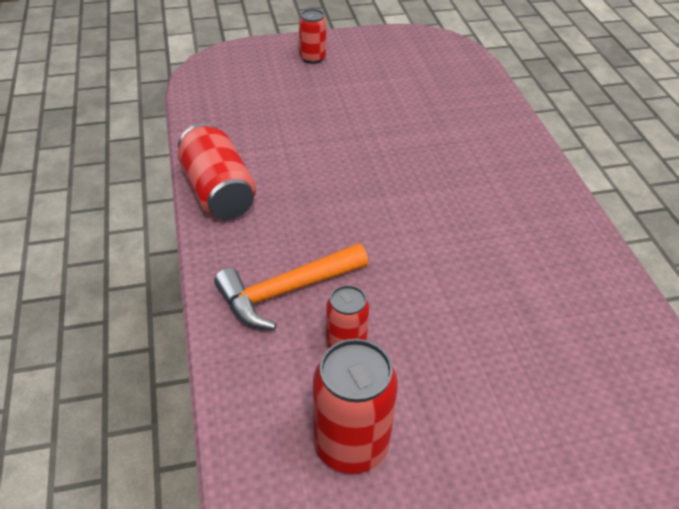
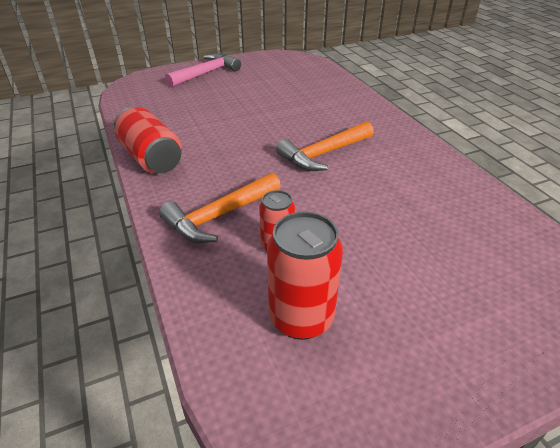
camera: 10 degrees left, 5 degrees down
(312, 58) = (206, 73): red can -> pink hammer
(438, 217) = (323, 154): none -> orange hammer

